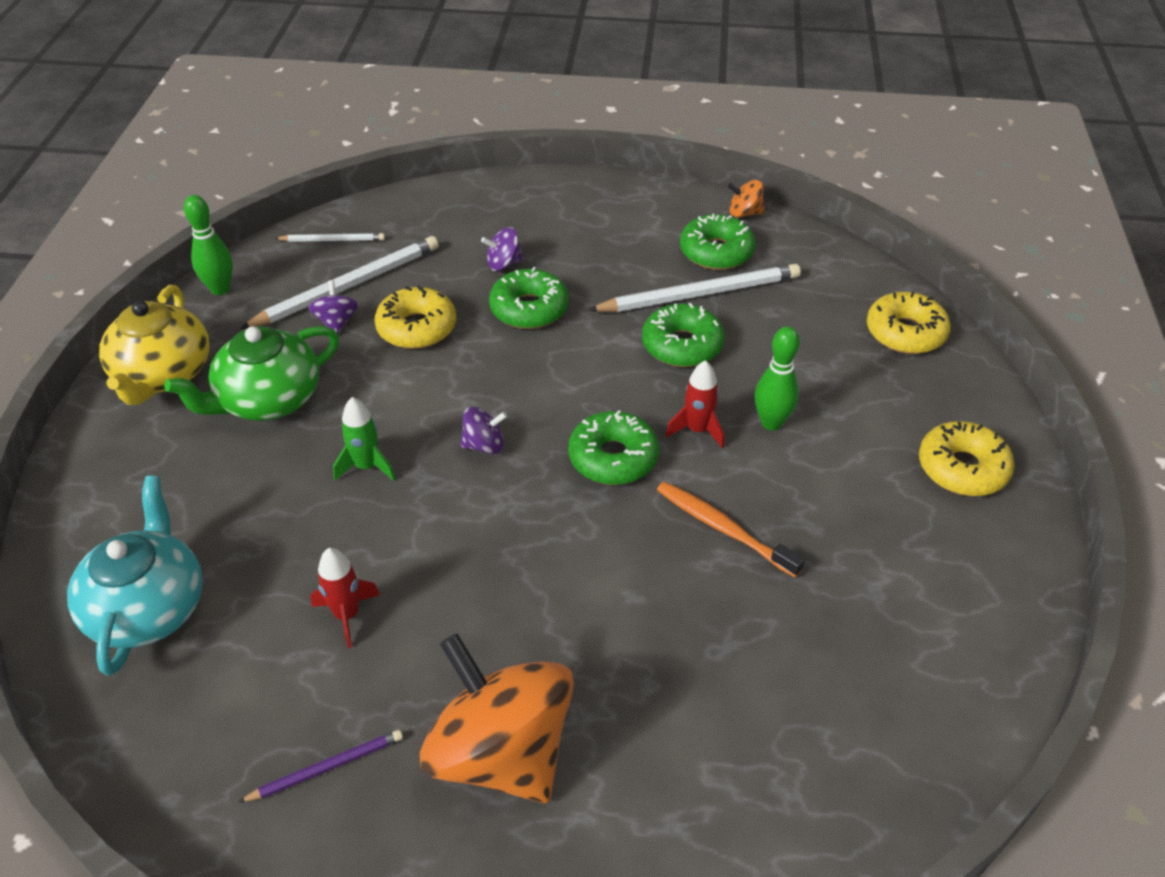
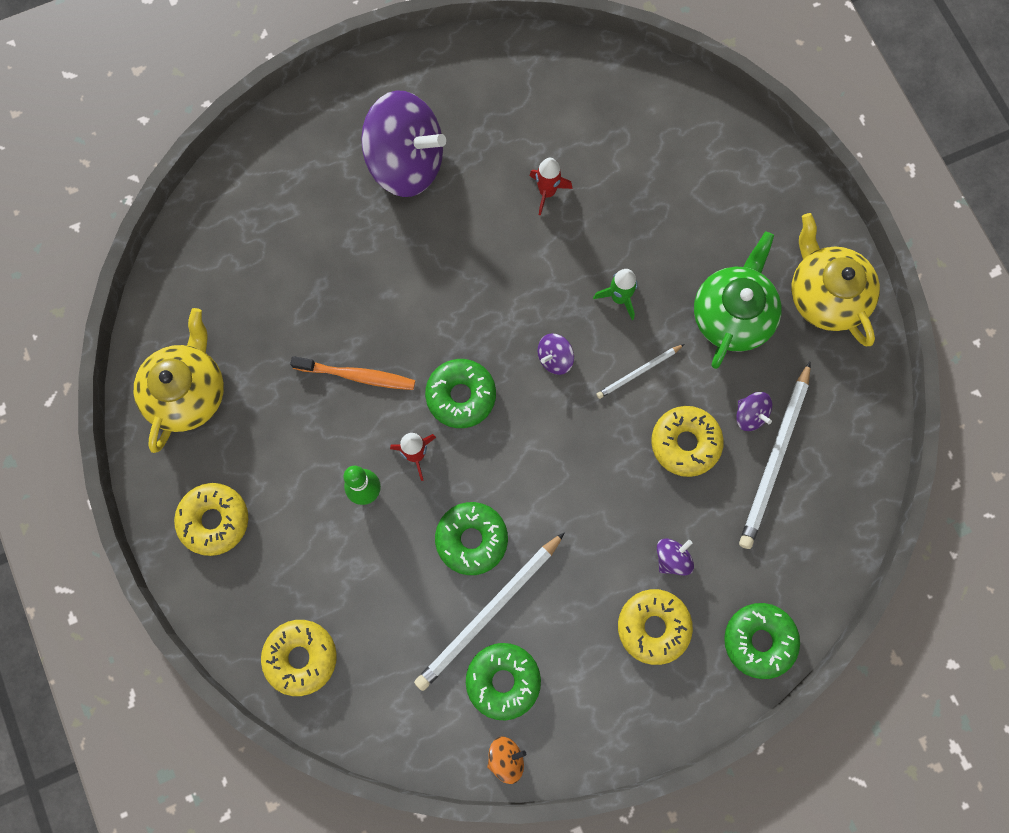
camera: 150 degrees right, 30 degrees up
(148, 607) = (662, 136): turquoise teapot -> none
(220, 289) = (869, 398): green bowling pin -> none
(326, 768) = (490, 108): purple pencil -> none
(332, 240) = (835, 506): white pencil -> white pencil (639, 372)
(501, 753) = (406, 163): orange spinning top -> purple spinning top
(529, 309) = (614, 514): green donut -> green donut (759, 641)
(558, 234) = (653, 627): none -> yellow donut
(955, 607) = (188, 392): none -> yellow teapot

